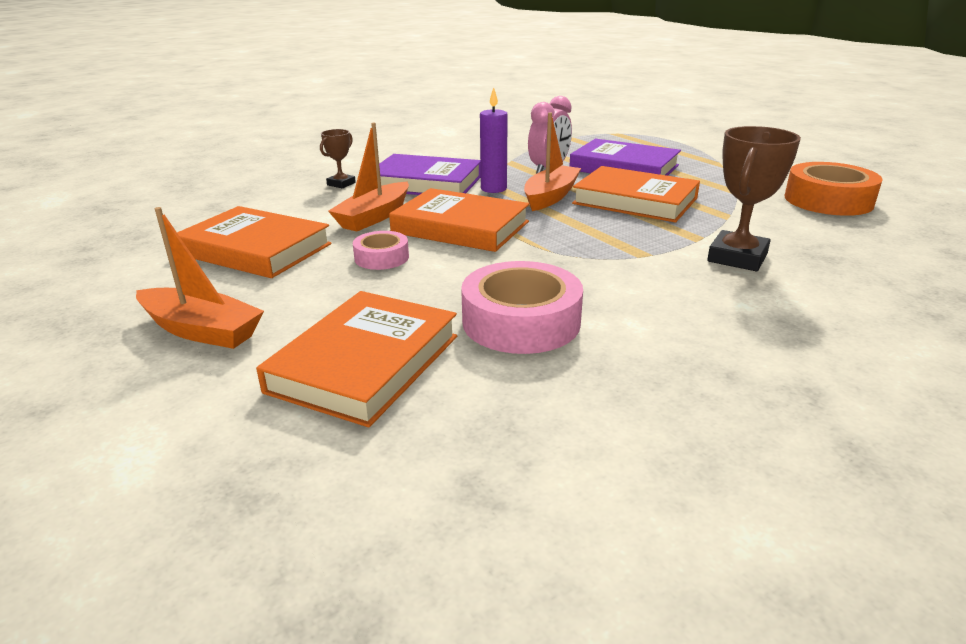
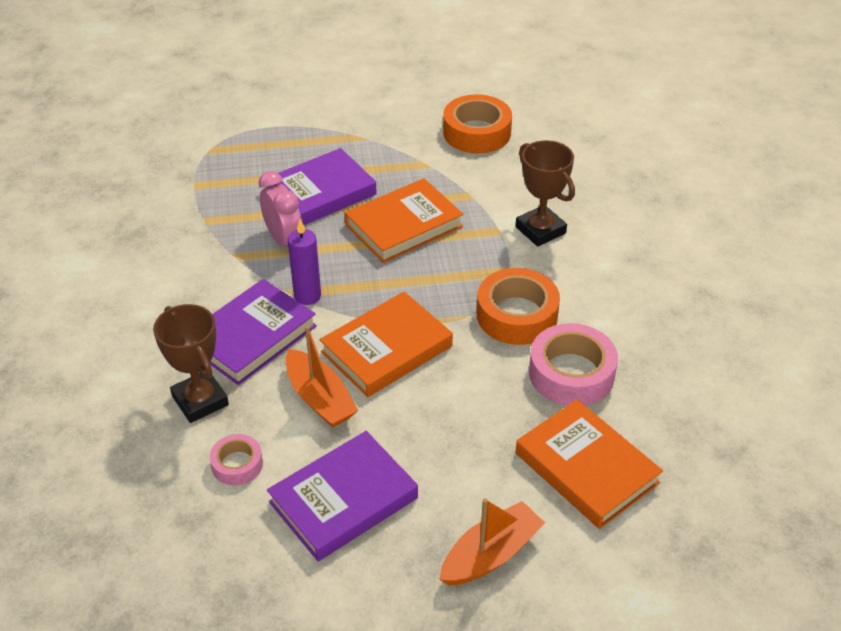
camera: 65 degrees left, 15 degrees up
(255, 249) = (343, 500): orange book -> purple book
(341, 184) = (200, 401): brown trophy -> brown trophy, size x1.81
(381, 258) = (419, 417): pink tape -> pink tape (237, 464)
(550, 196) = (356, 268): orange boat -> none
(580, 272) = (517, 315): none -> orange tape

